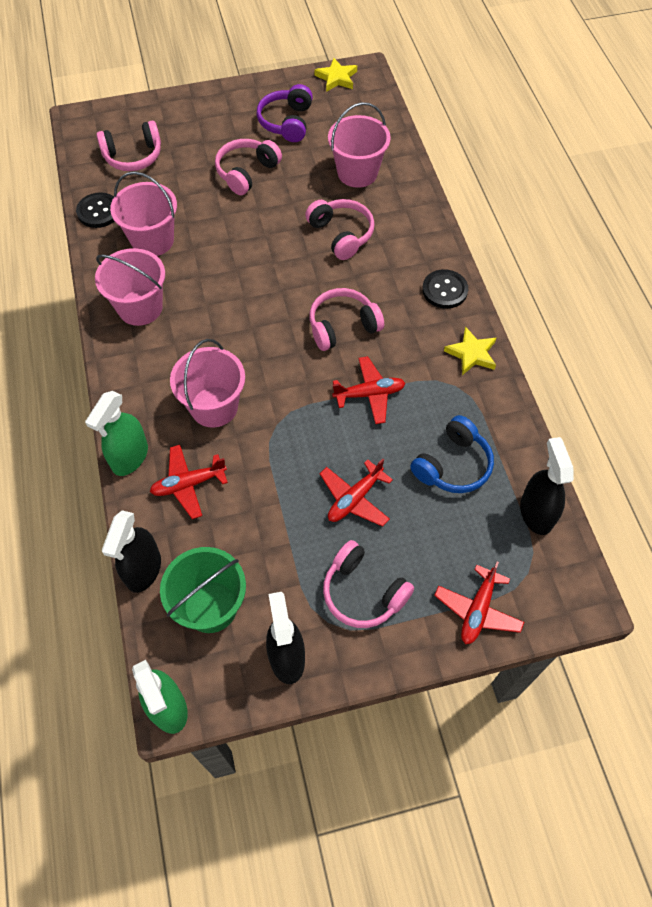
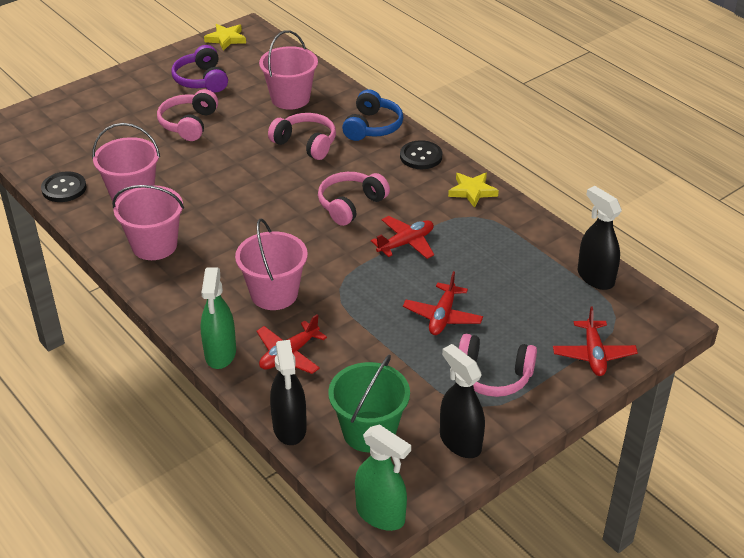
camera: 25 degrees left, 20 degrees down
(133, 156) = (70, 140): pink headphones -> none
(453, 465) = (508, 268): blue headphones -> blue headphones (372, 127)

